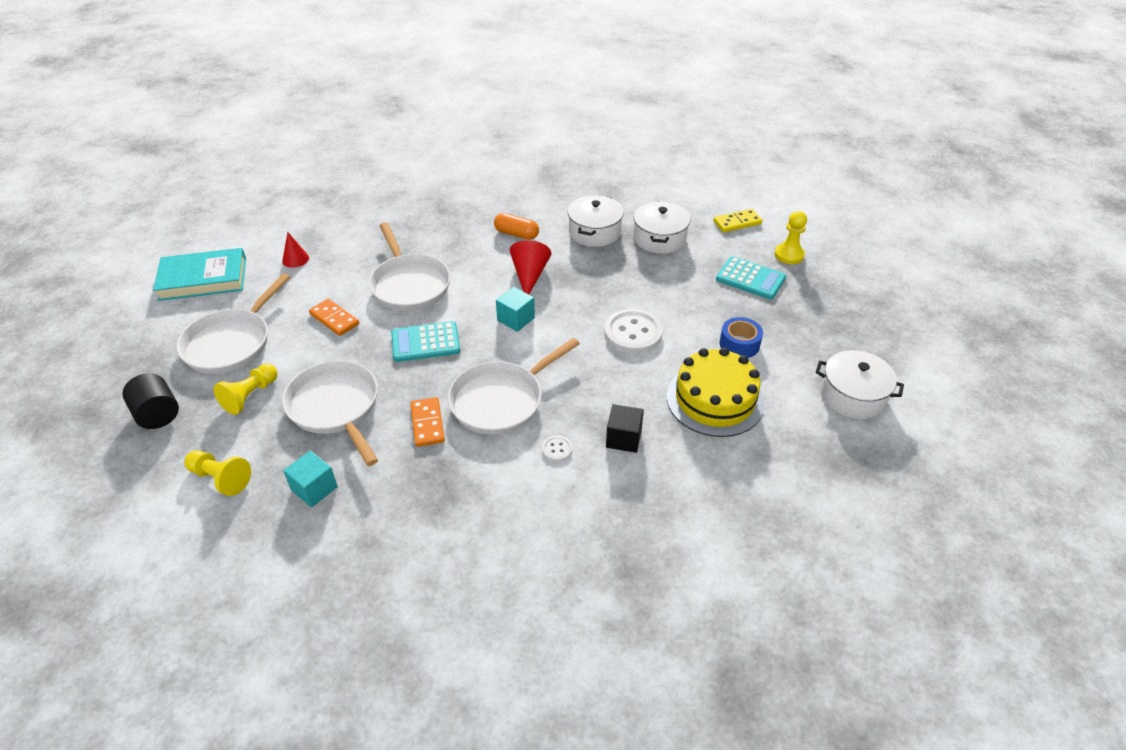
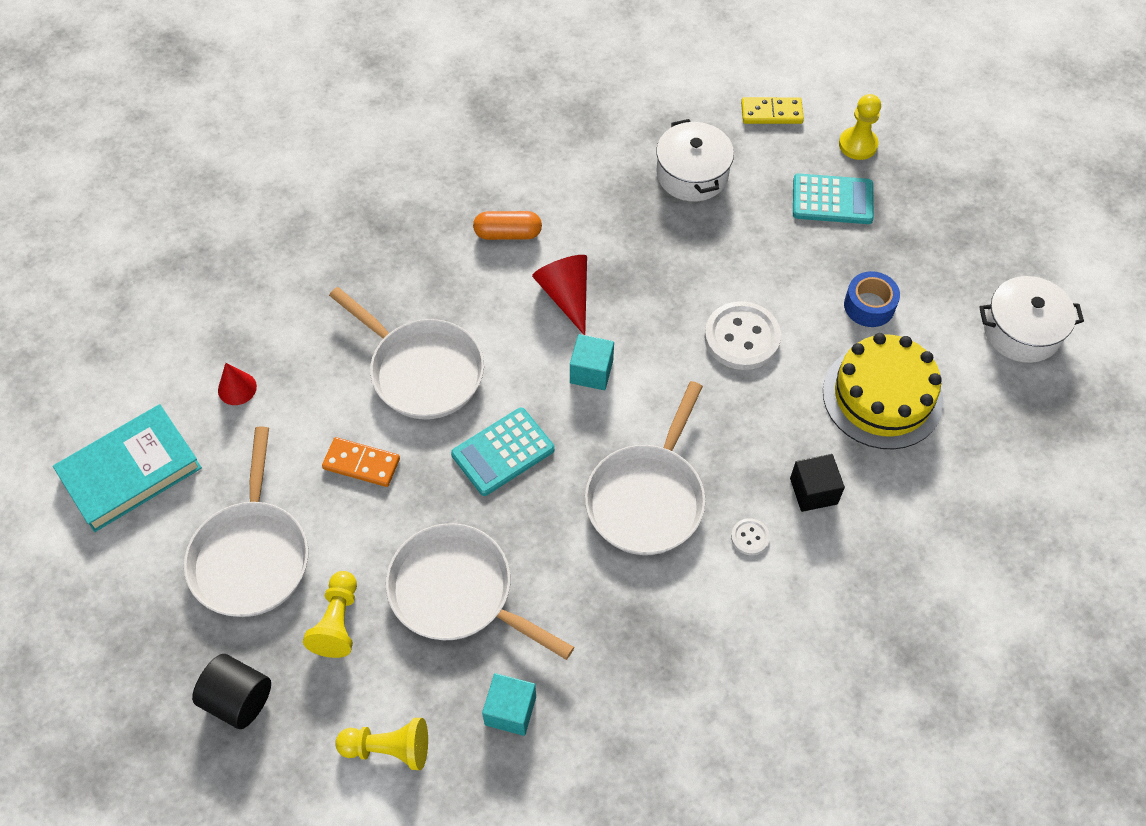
camera: 25 degrees left, 15 degrees up
(427, 423) = (582, 567): orange domino -> none
(595, 232) = (606, 193): white pot -> none
(737, 222) = (771, 113): yellow domino -> yellow domino turned 45 degrees clockwise

